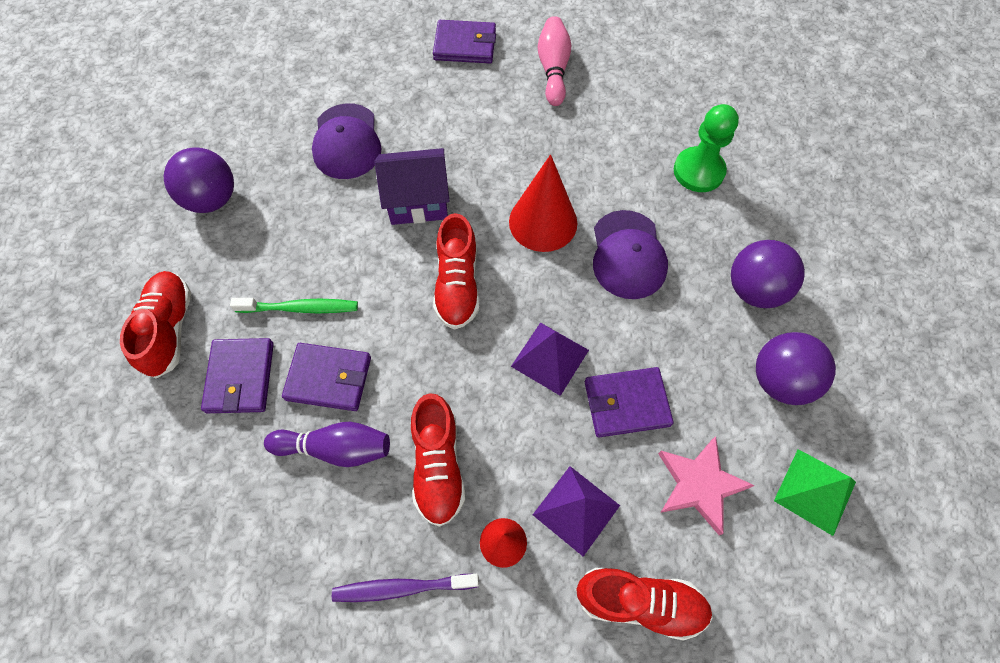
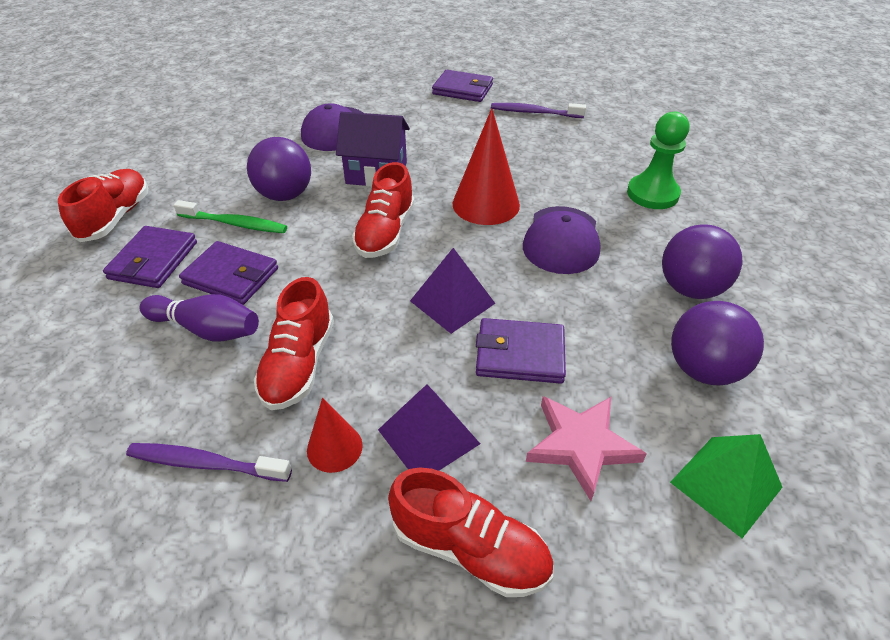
camera: 15 degrees right, 20 degrees down
(212, 199) = (205, 145): purple ball -> purple ball (285, 195)
(553, 69) = (534, 112): pink bowling pin -> purple toothbrush

